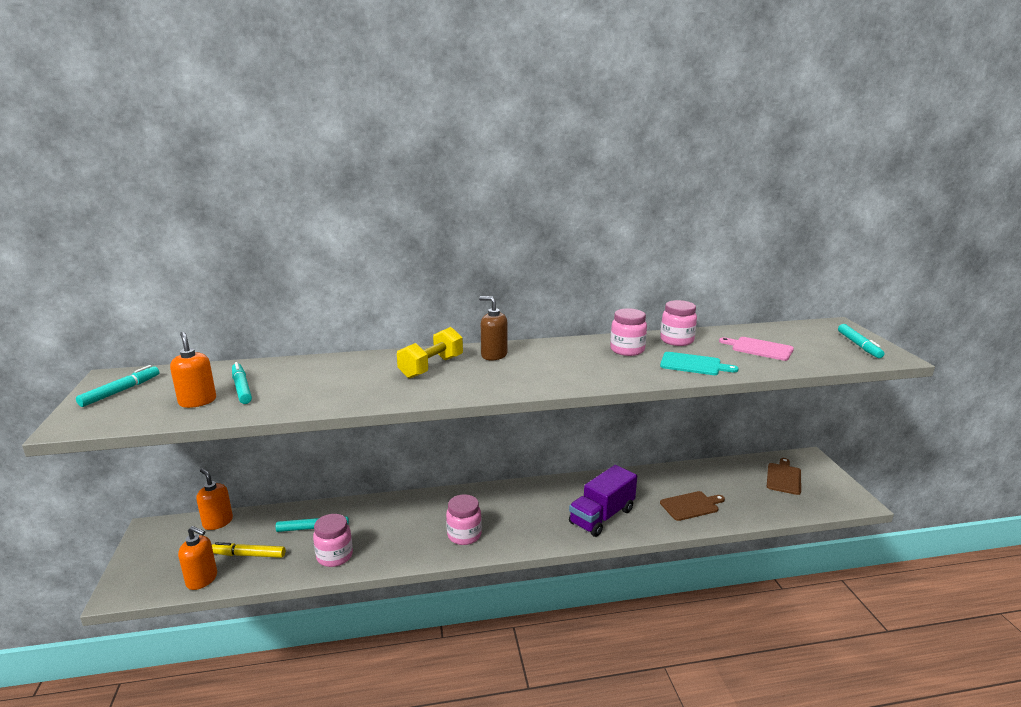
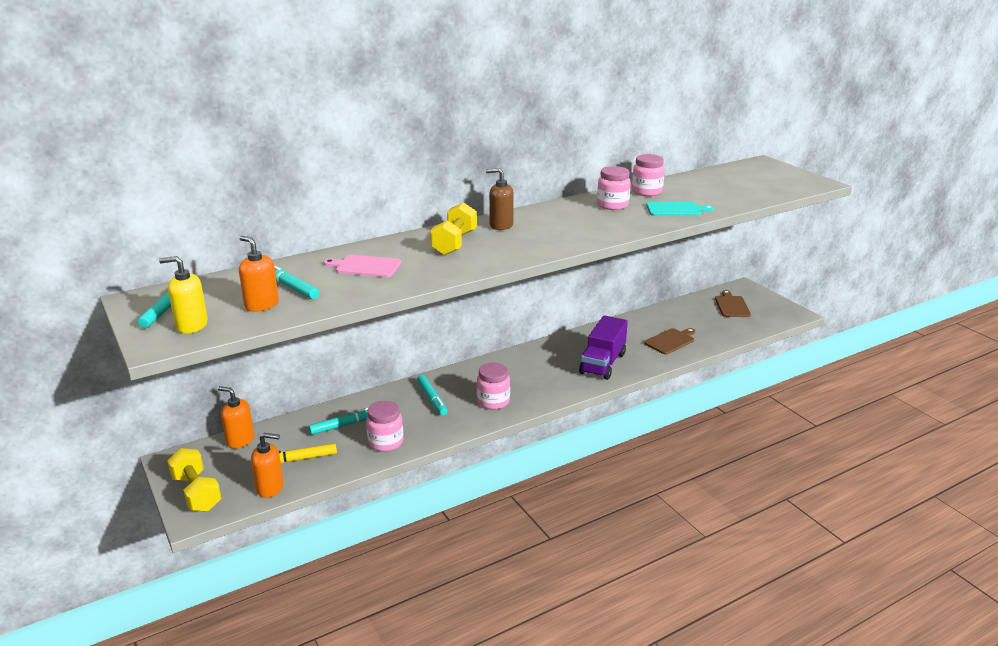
camera: 20 degrees left, 5 degrees up
(119, 411) = (191, 325): none -> yellow soap dispenser
(142, 568) = (197, 493): none -> yellow dumbbell
(759, 348) = (717, 189): pink cutting board -> pink cutting board (366, 266)
(859, 345) = (790, 177): turquoise marker -> turquoise marker (432, 399)

